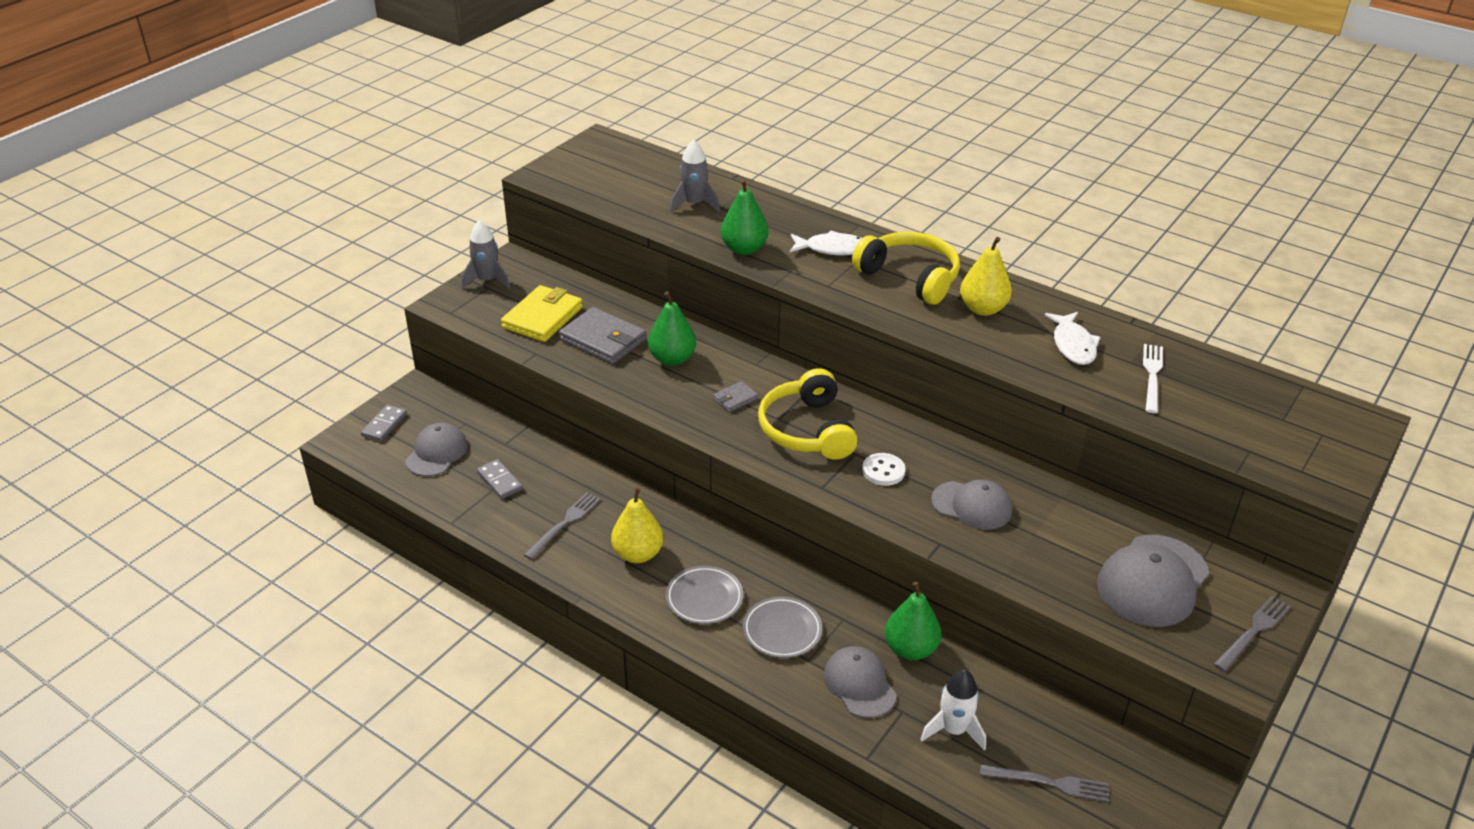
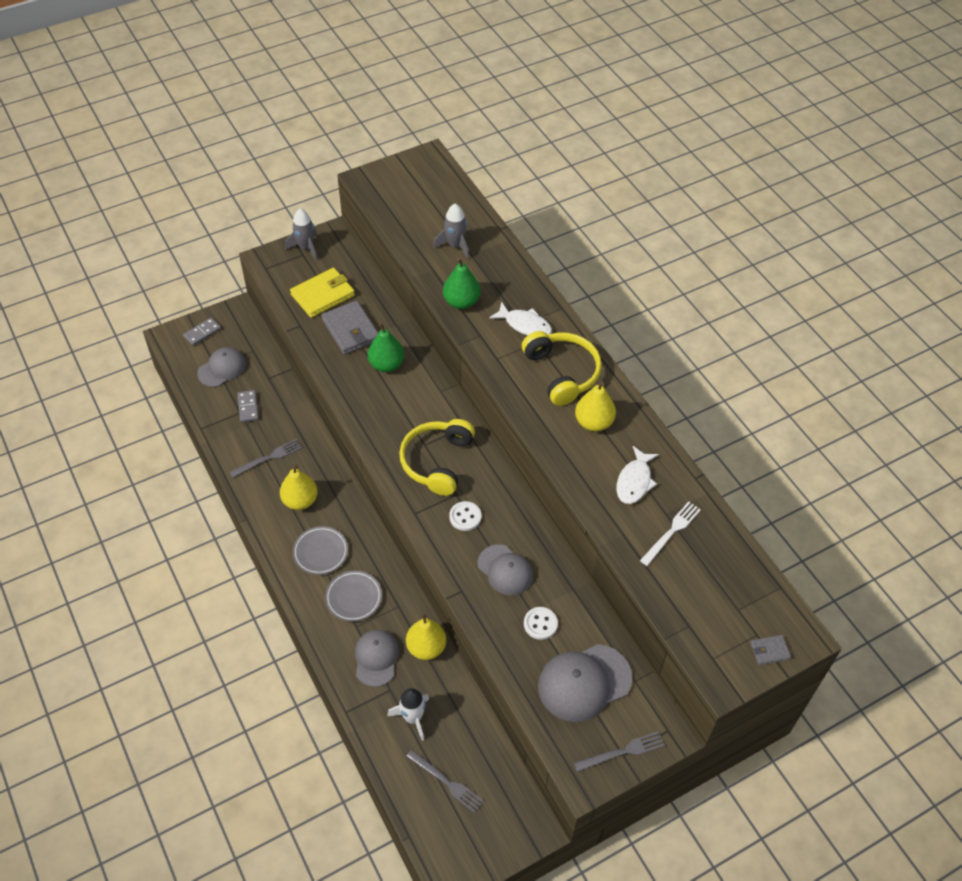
camera: 25 degrees right, 15 degrees up
(735, 399) = (406, 416): grey wallet -> grey wallet (769, 651)
(910, 649) = (426, 647): green pear -> yellow pear
(1055, 542) = (540, 624): none -> white button

